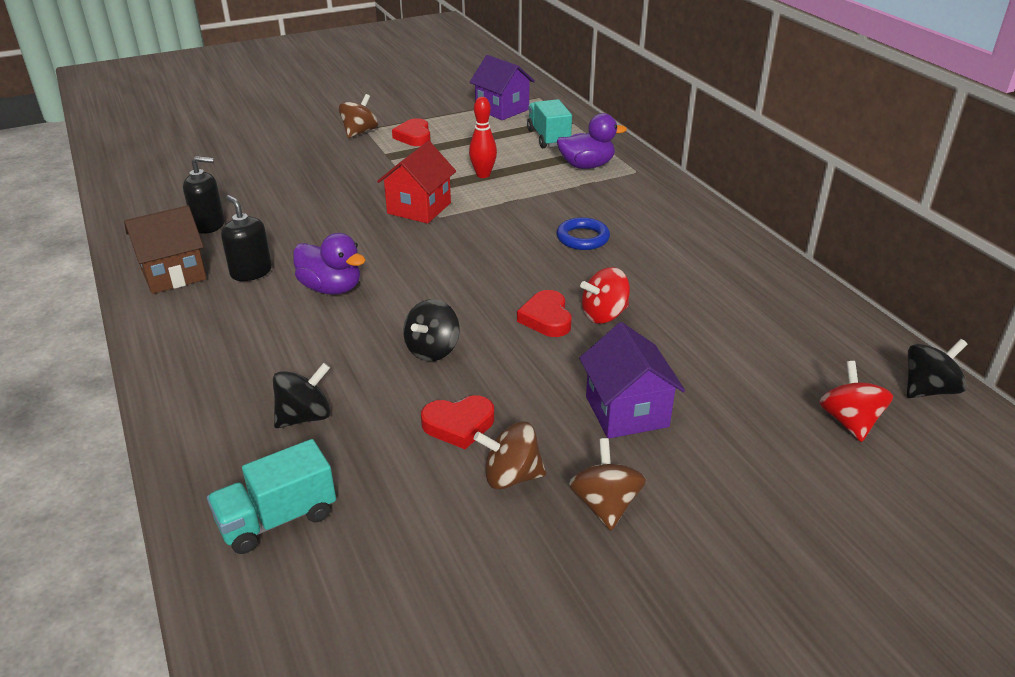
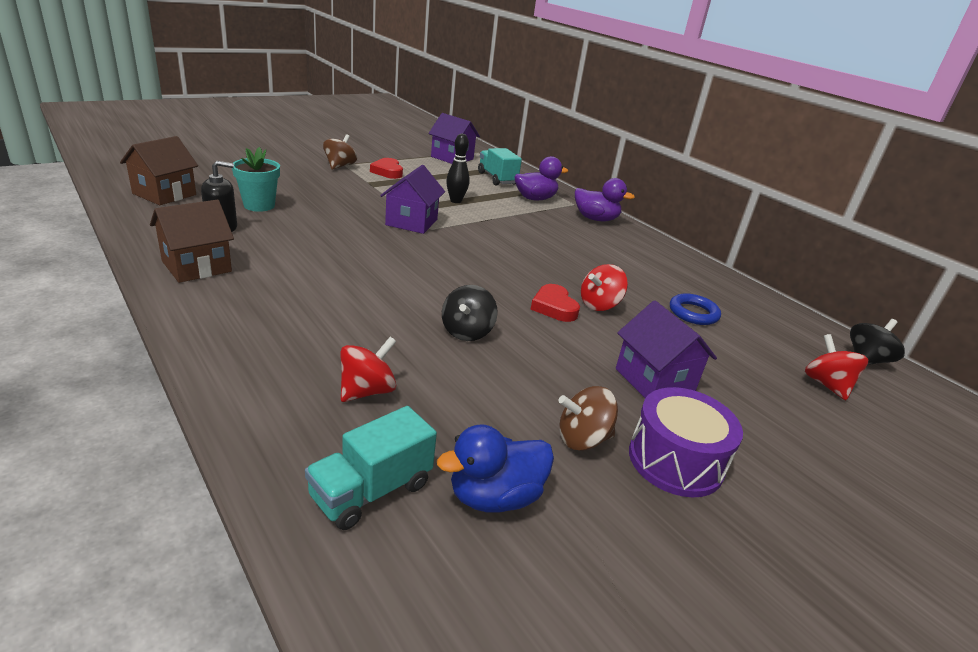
camera: 15 degrees left, 5 degrees down
(160, 184) = (164, 194): none -> brown house
(251, 272) = (274, 266): black soap dispenser -> none
(254, 194) = (259, 205): none -> turquoise flower pot
(305, 417) = (367, 391): black spinning top -> red spinning top
(331, 288) = (355, 281): purple duck -> purple duck (595, 219)
(394, 531) = (494, 497): none -> blue duck
(419, 208) = (411, 222): red house -> purple house
(459, 425) = (516, 395): red heart -> none
(483, 175) = (456, 201): red bowling pin -> black bowling pin
(582, 238) = (555, 248): blue ring -> blue ring (693, 313)
(605, 505) = (675, 460): brown spinning top -> purple drum

